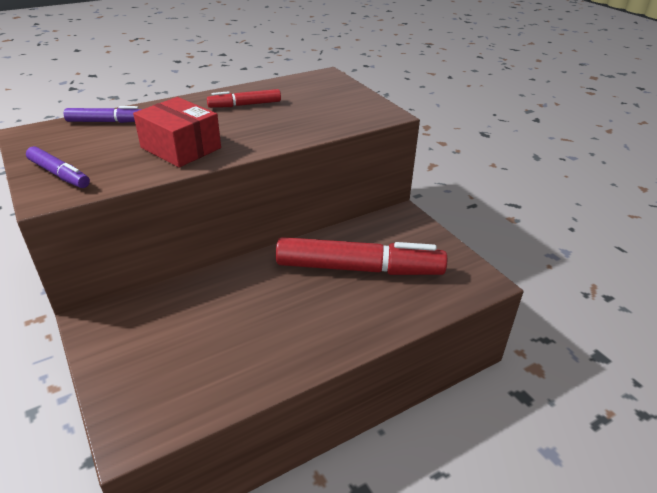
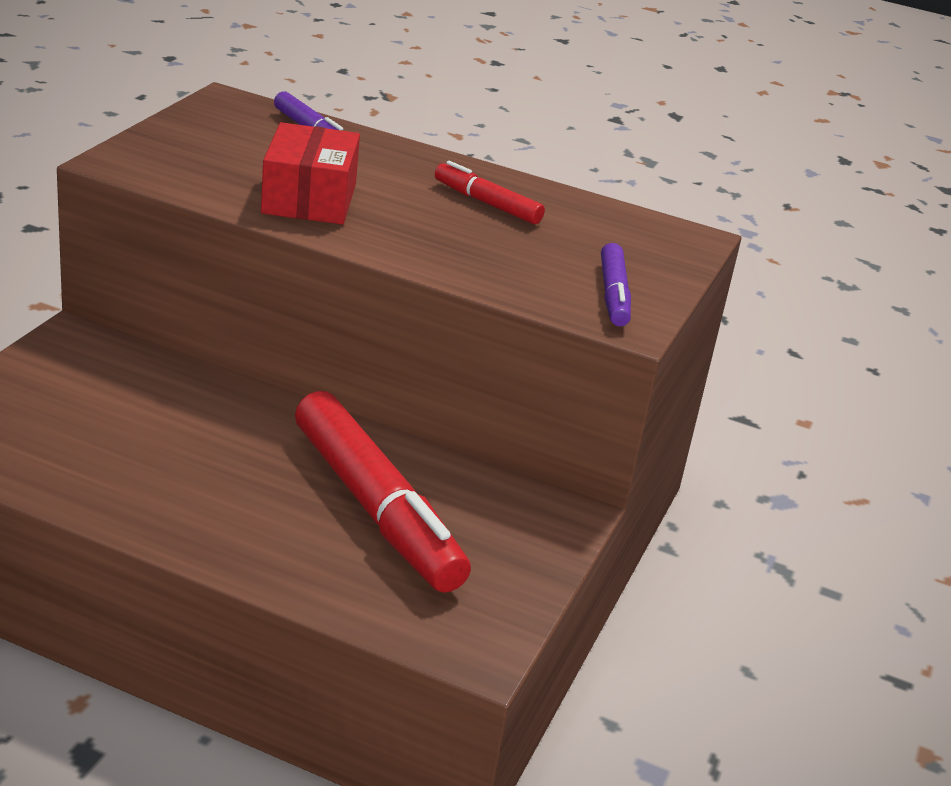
camera: 50 degrees right, 5 degrees down
(59, 174) = (162, 151): purple marker -> purple marker (613, 295)

